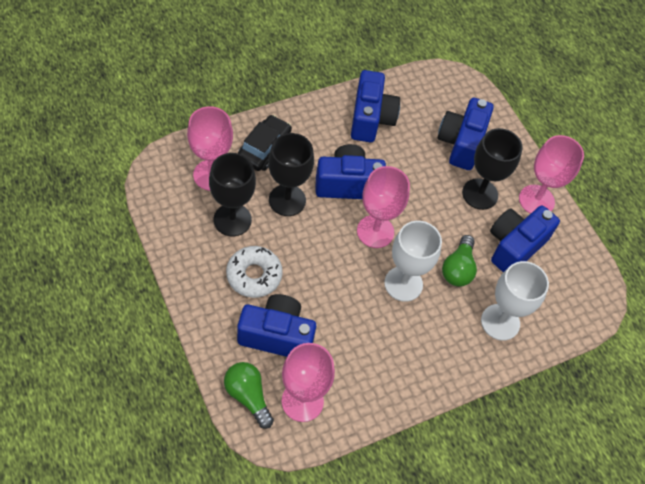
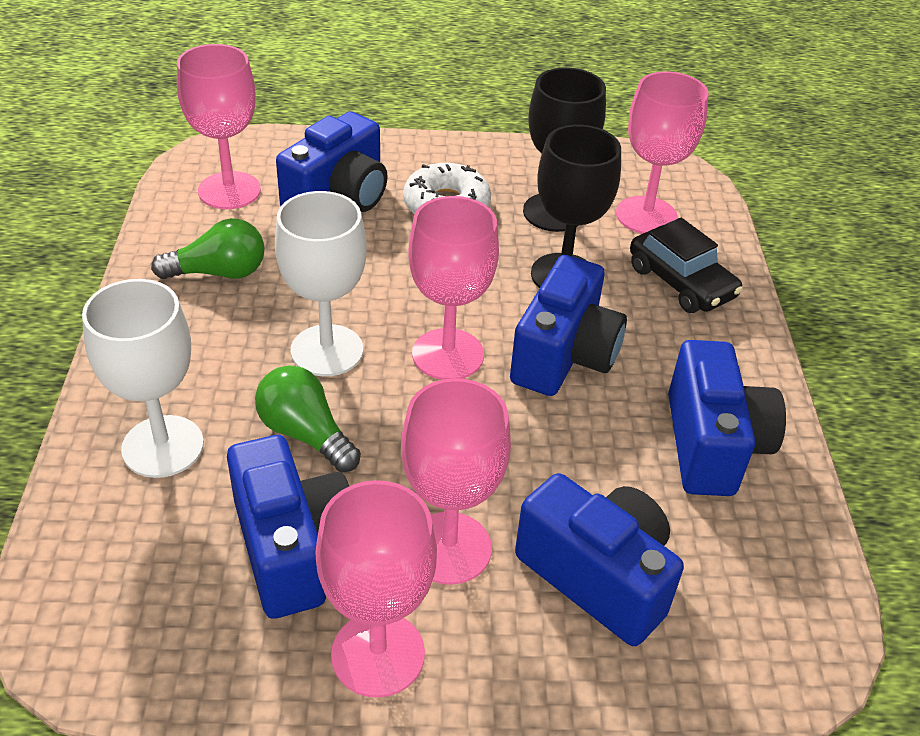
camera: 120 degrees right, 15 degrees down
(248, 396) = (275, 153): green light bulb -> green light bulb (218, 273)
(371, 118) = (712, 445): blue camera -> blue camera turned 120 degrees counterclockwise
(480, 194) = (449, 548): black goblet -> pink goblet

